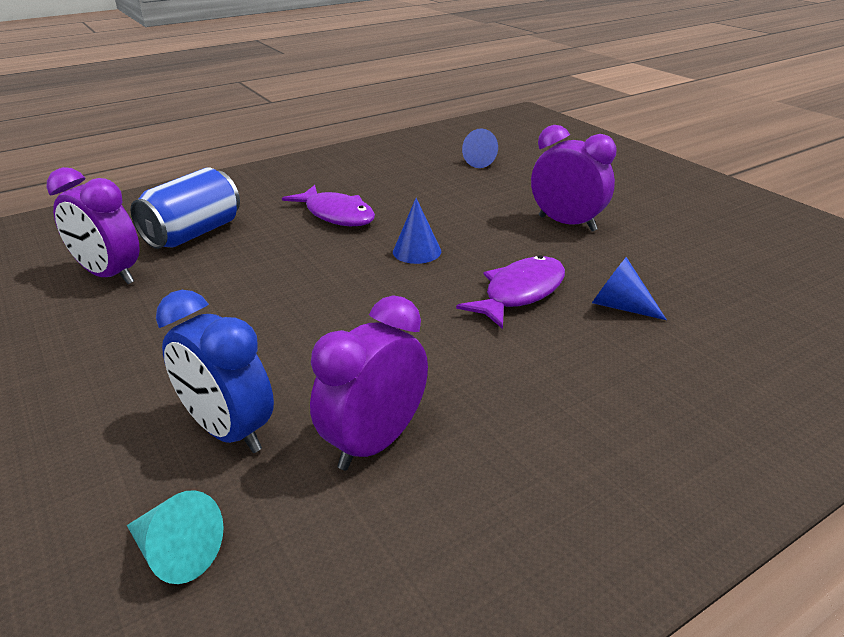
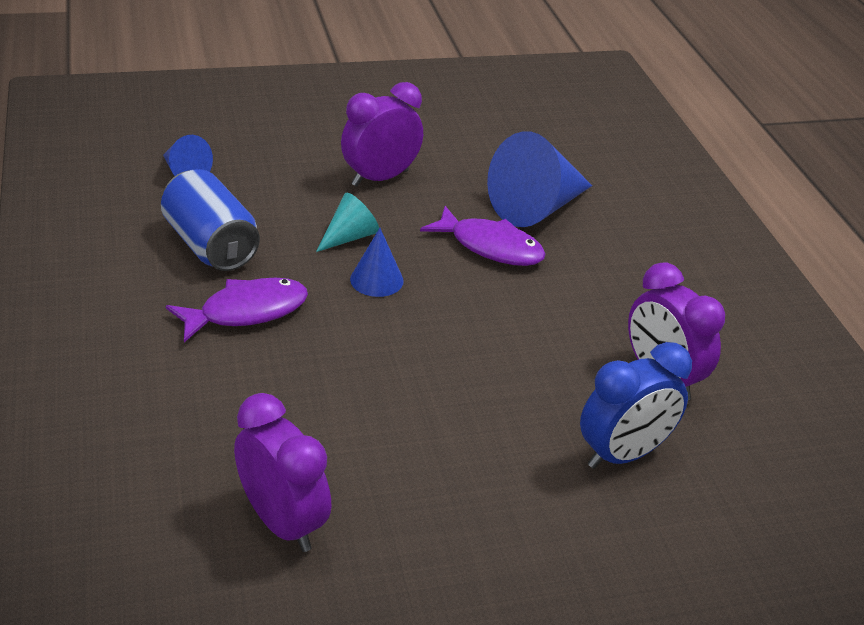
camera: 75 degrees left, 5 degrees up
(110, 275) = (282, 522): purple clock -> purple clock turned 90 degrees counterclockwise
(177, 553) = (748, 497): turquoise cone -> turquoise cone (350, 237)
(193, 233) = (210, 437): blue can -> blue can (210, 245)
(520, 293) = (490, 247): purple fish -> purple fish turned 150 degrees clockwise
(620, 306) = (536, 208): blue cone -> blue cone, size x1.91

